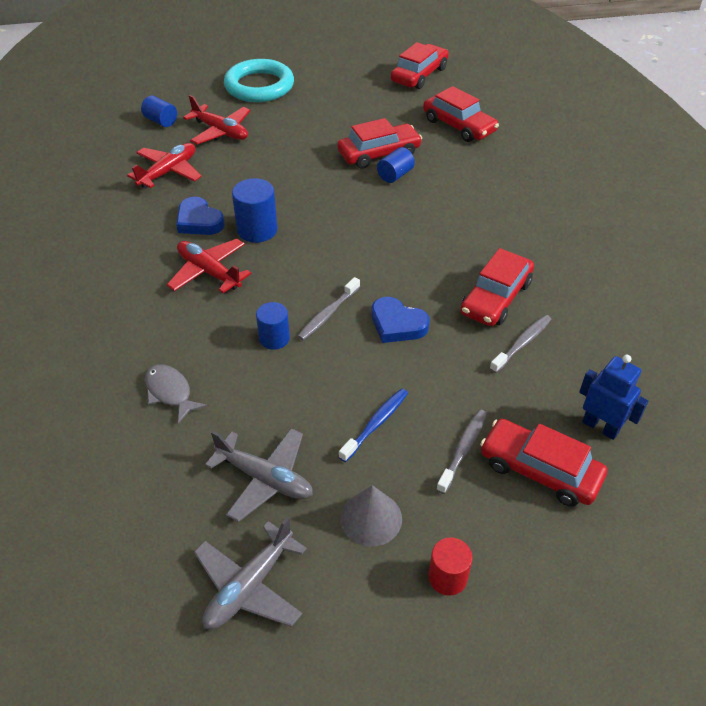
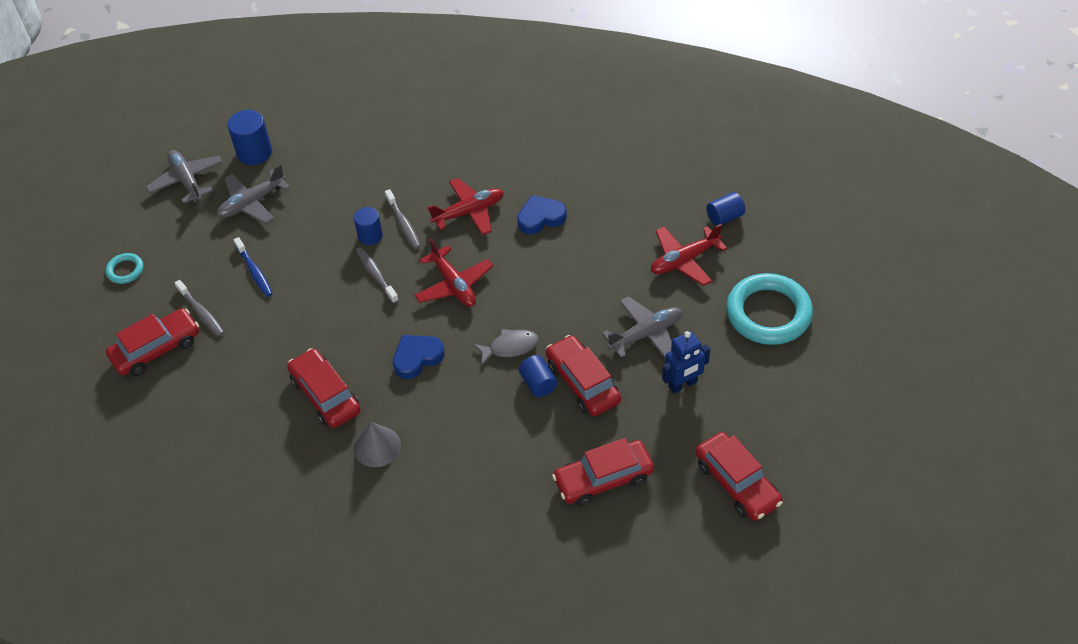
camera: 115 degrees right, 5 degrees up
(168, 172) = (628, 209): red plane -> red plane (454, 285)
(170, 392) = (354, 169): grey fish -> grey fish (510, 347)
(257, 230) = (507, 254): blue cylinder -> blue cylinder (254, 152)
(311, 134) = (645, 334): none -> grey plane
(371, 518) = (188, 247): grey cone -> grey cone (377, 446)
(379, 154) = (582, 382): red car -> red car turned 150 degrees clockwise
(397, 324) = (338, 315): blue heart -> blue heart (417, 358)
(447, 577) = (125, 270): red cylinder -> turquoise ring
(522, 343) = (266, 390): grey toothbrush -> grey toothbrush (403, 223)
(600, 427) = (162, 403): blue robot -> blue robot (683, 385)

